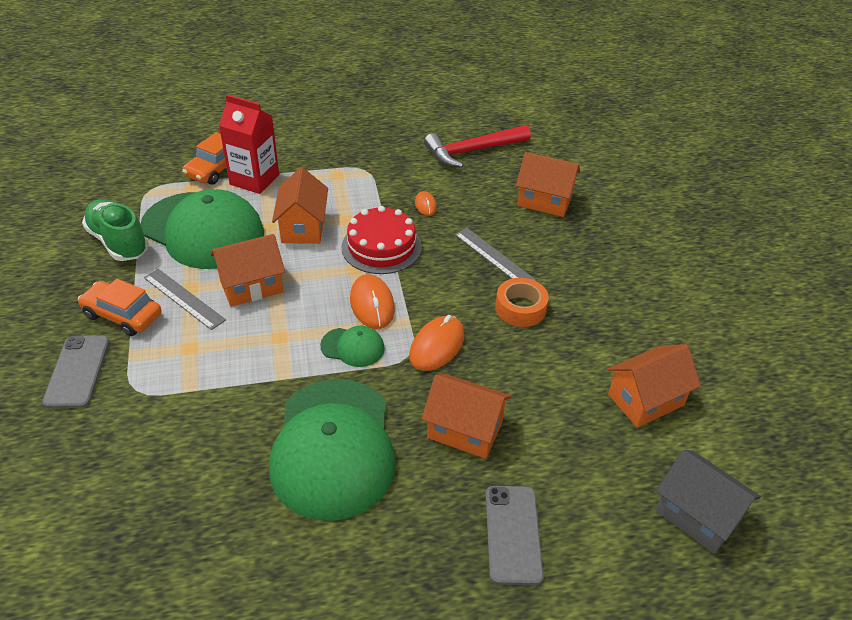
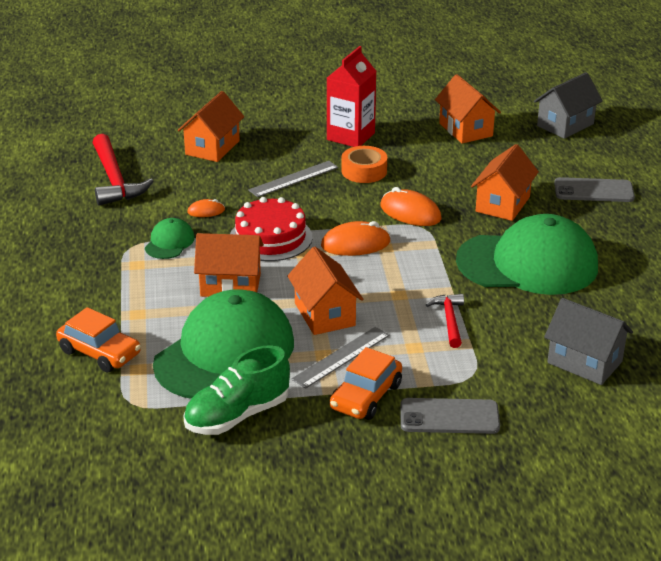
camera: 85 degrees left, 10 degrees down
(136, 488) = (584, 362): none -> grey house
(230, 375) = (449, 320): none -> red hammer
(254, 179) = (131, 322): red carton -> red carton (350, 136)
(353, 347) = (412, 254): green cap -> green cap (169, 242)

